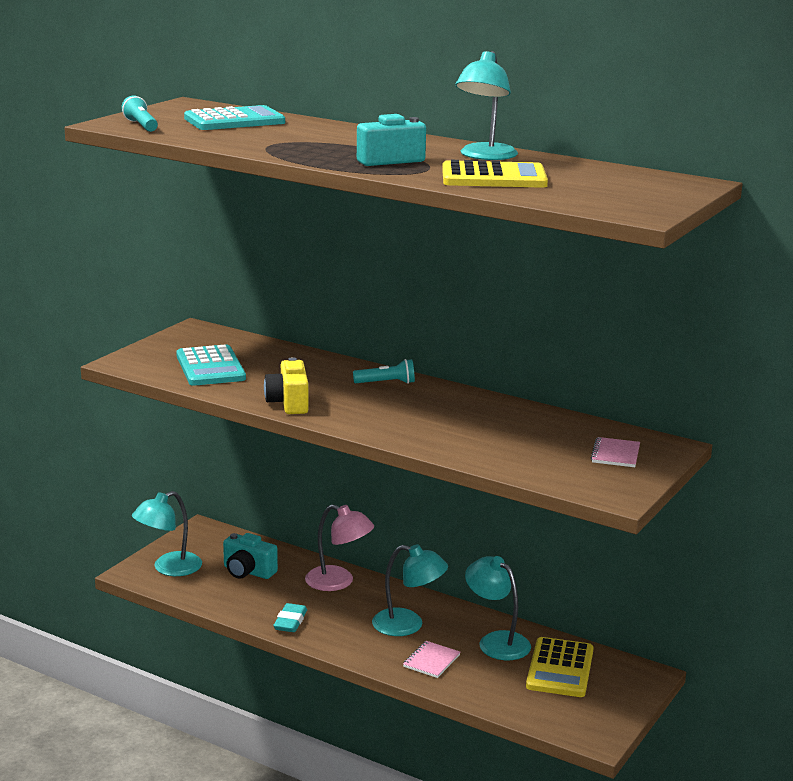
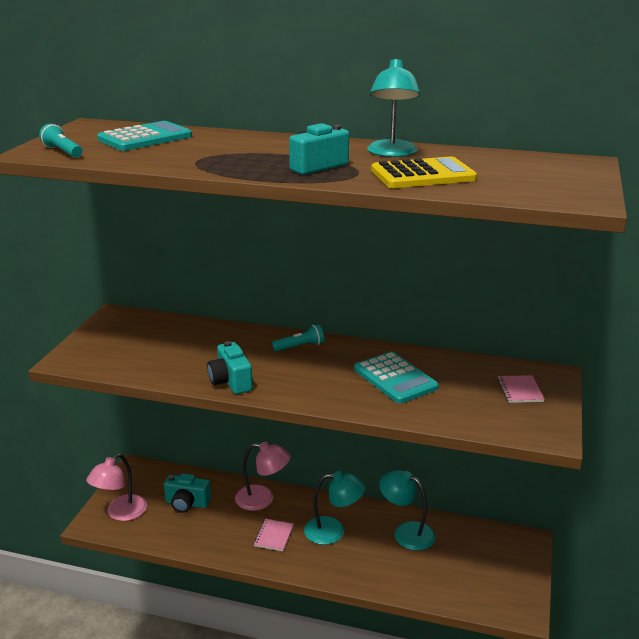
camera: 15 degrees left, 5 degrees up
(169, 568) = (120, 513): turquoise lamp -> pink lamp
(210, 367) = (145, 353): turquoise calculator -> turquoise calculator (395, 378)
(289, 403) = (230, 381): yellow camera -> turquoise camera
(290, 622) = (240, 548): turquoise eraser -> none
(431, 661) = (366, 563): pink notebook -> pink notebook (274, 536)
(560, 668) = (464, 549): yellow calculator -> none

